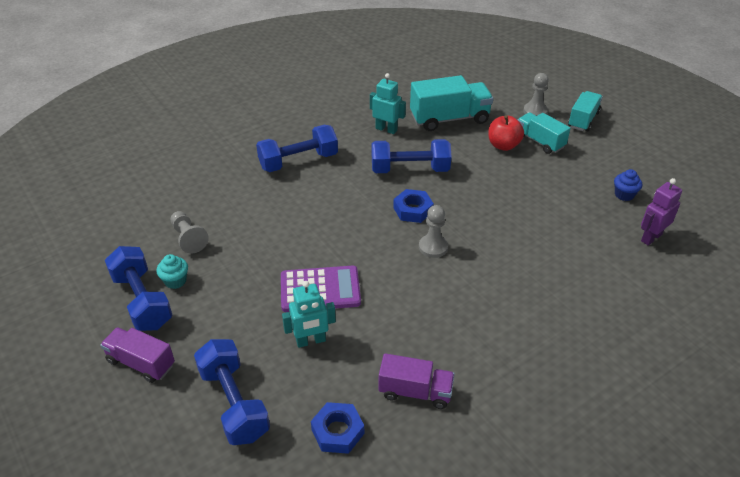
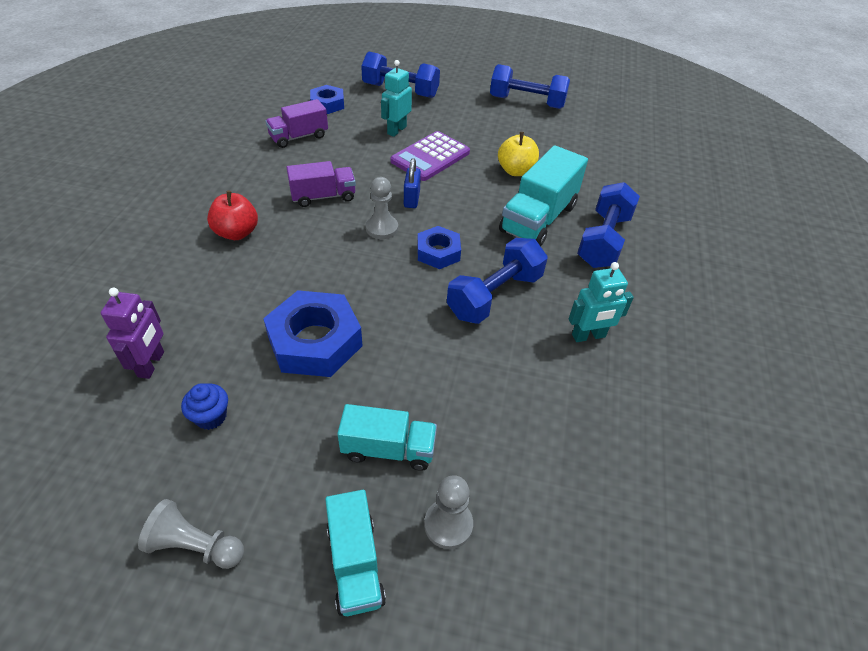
camera: 135 degrees right, 5 degrees up
(141, 363) = (475, 83): purple truck -> purple truck (323, 196)
(175, 281) = (528, 118): turquoise cupcake -> none
(188, 238) = (567, 141): grey pawn -> grey pawn (196, 546)
(272, 236) = (516, 171): none -> yellow apple
(384, 258) = (411, 199): none -> blue padlock
(449, 119) = (545, 409): turquoise truck -> turquoise truck (538, 218)
(503, 145) = (430, 405): red apple -> red apple (237, 233)
(542, 201) = (315, 341): none -> blue nut

